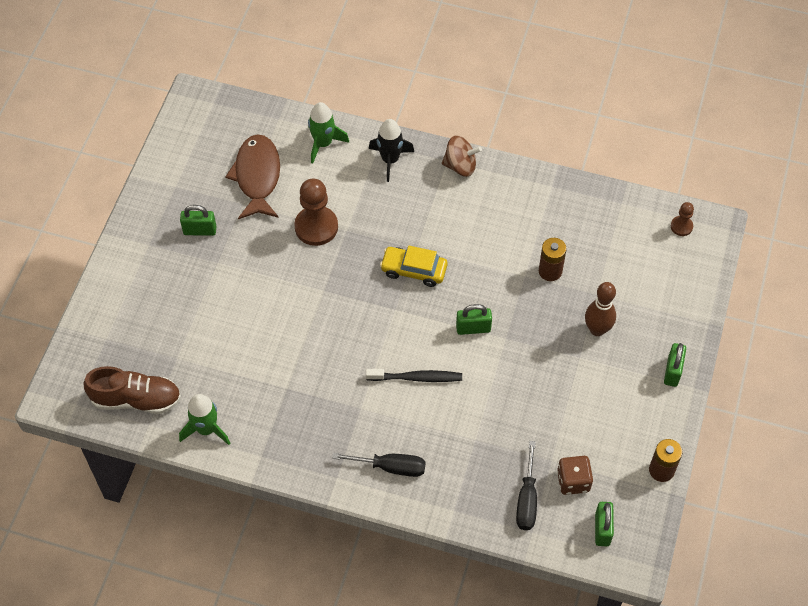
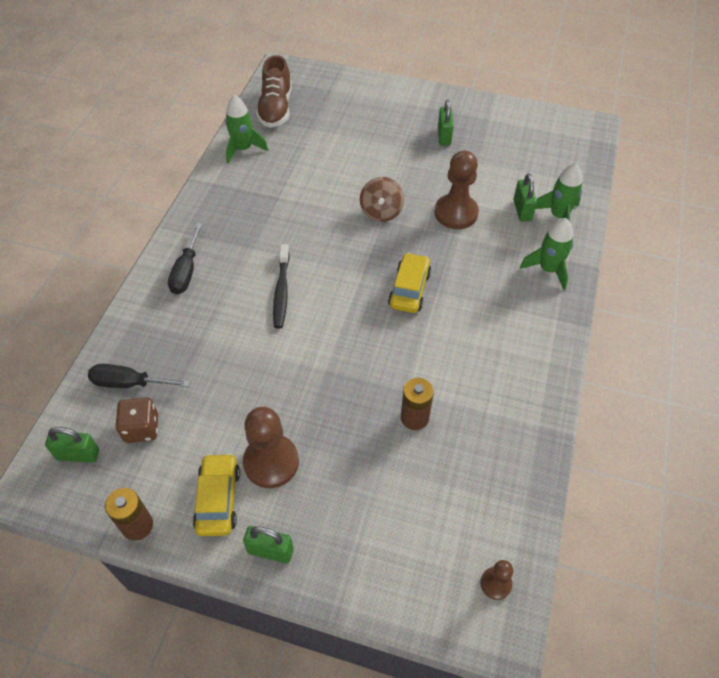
camera: 90 degrees right, 5 degrees down
(257, 176) = (509, 170): brown fish -> none
(390, 160) = (548, 269): black rocket -> green rocket
(460, 166) = (552, 332): brown spinning top -> brown spinning top (381, 212)
(473, 328) = (338, 340): green padlock -> green padlock (522, 210)
(597, 329) = (334, 465): brown bowling pin -> none
(598, 375) = (271, 462): none -> brown pawn
(634, 412) = (218, 499): none -> yellow car

